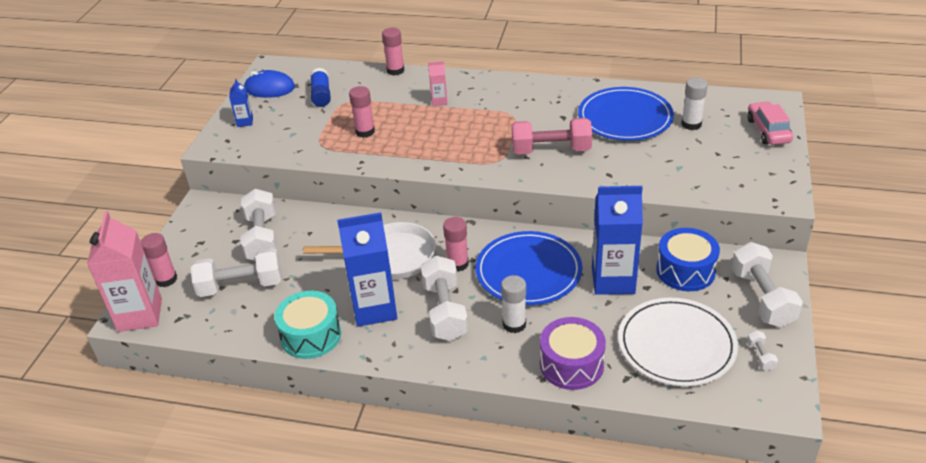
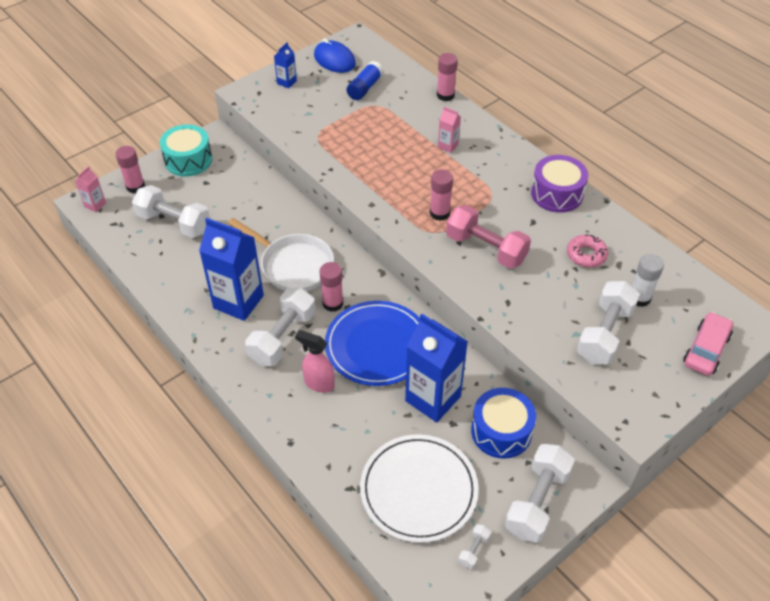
camera: 35 degrees right, 10 degrees up
(140, 315) = (95, 205): pink carton -> pink carton, size x0.46
(262, 238) = (224, 191): white dumbbell -> white dumbbell (604, 334)
(311, 335) = (178, 294): turquoise drum -> turquoise drum (188, 160)
(365, 132) = (361, 142): pink glue stick -> pink glue stick (439, 213)
(514, 324) = (319, 383): white glue stick -> pink spray bottle
(571, 364) = (323, 447): purple drum -> purple drum (557, 194)
(625, 118) = (586, 255): blue plate -> pink donut

